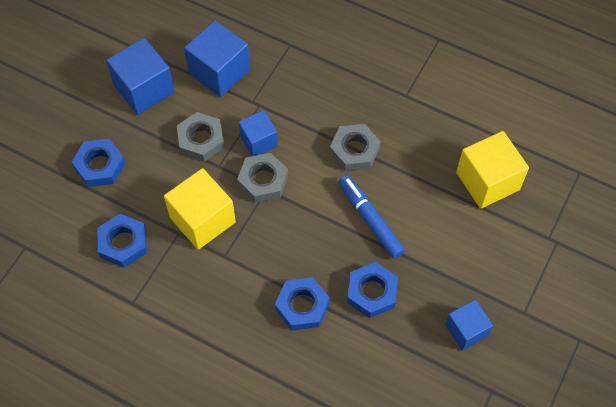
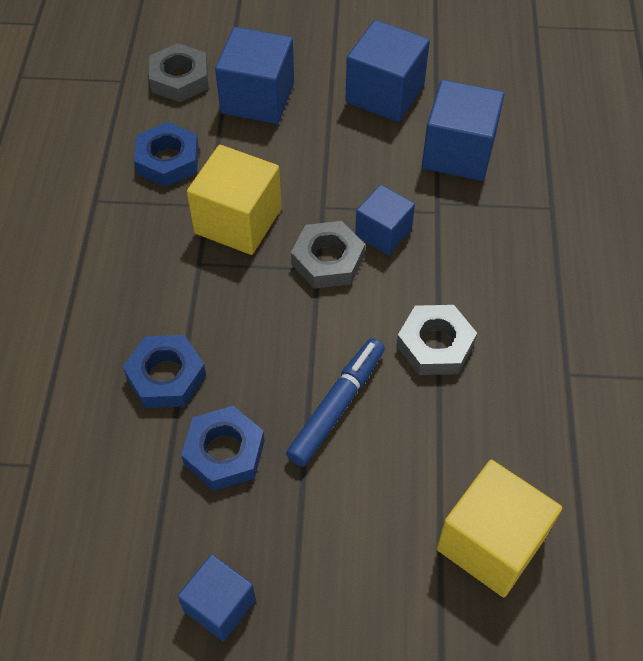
camera: 65 degrees right, 5 degrees down
(100, 166) = (257, 98): blue nut -> blue cube
(201, 140) = (348, 174): grey nut -> grey nut (179, 79)

